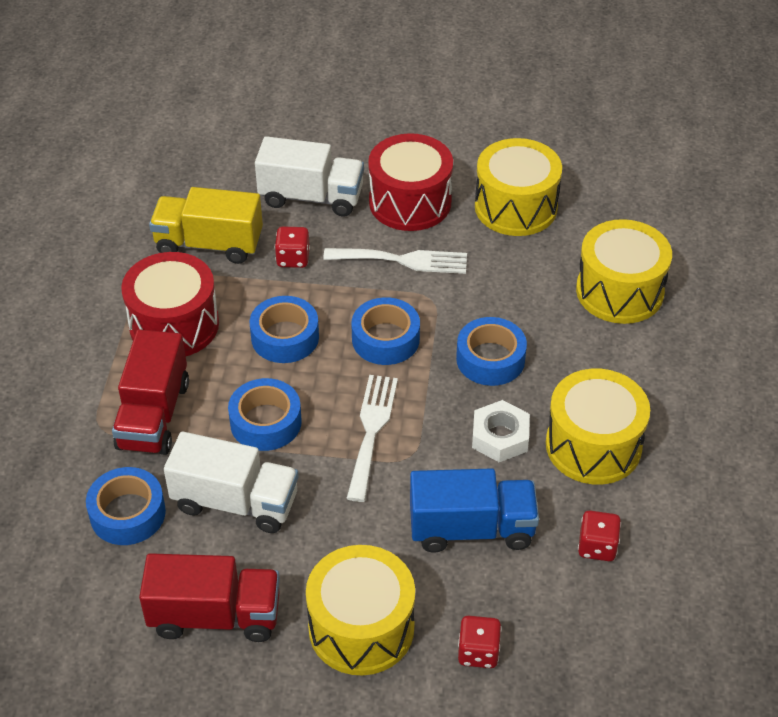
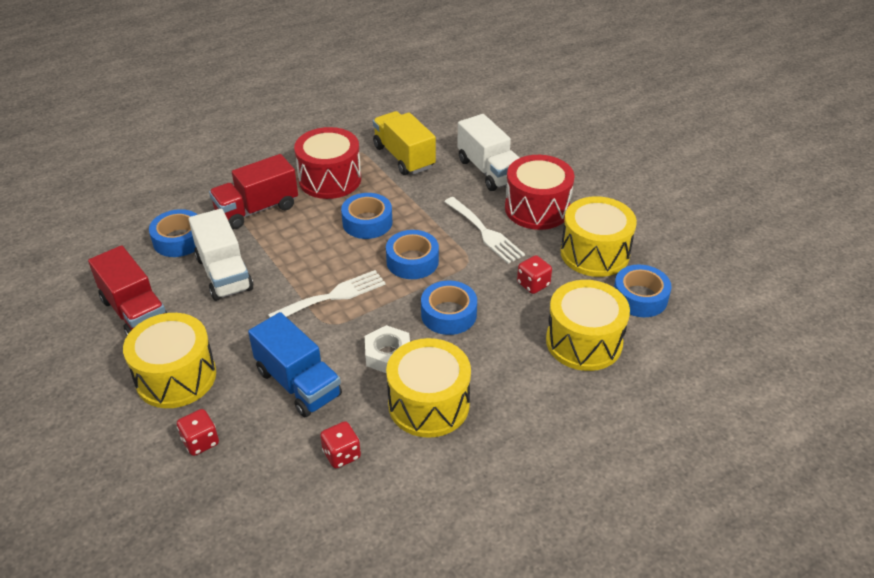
camera: 50 degrees right, 5 degrees down
(265, 422) = (295, 251): blue tape -> blue tape (640, 297)
(293, 258) = (431, 191): red dice -> red dice (533, 284)

